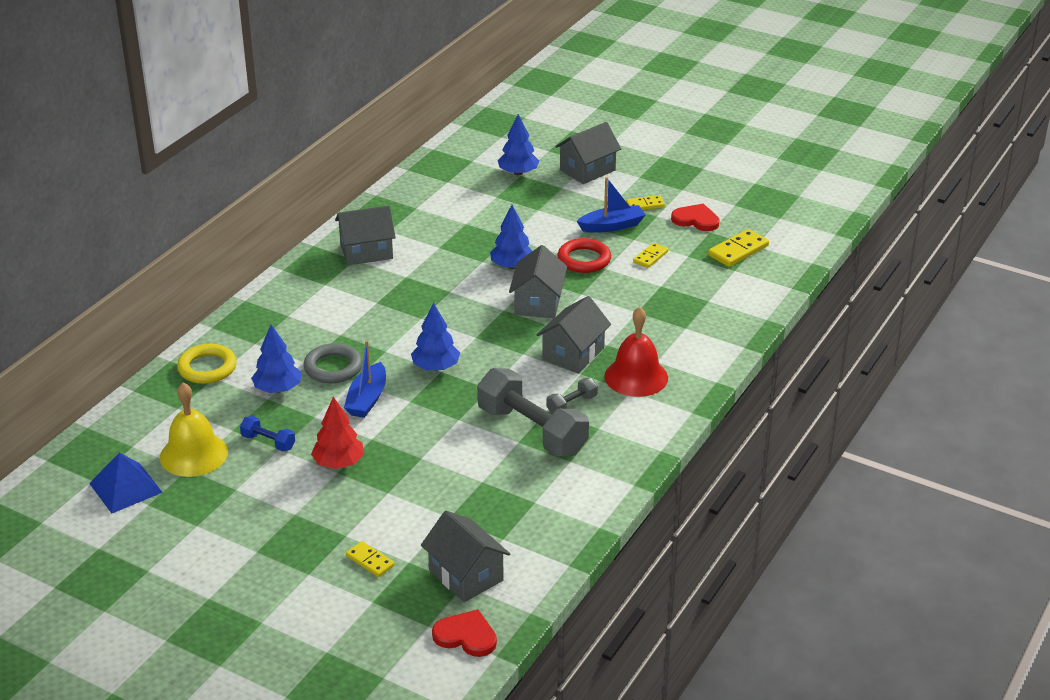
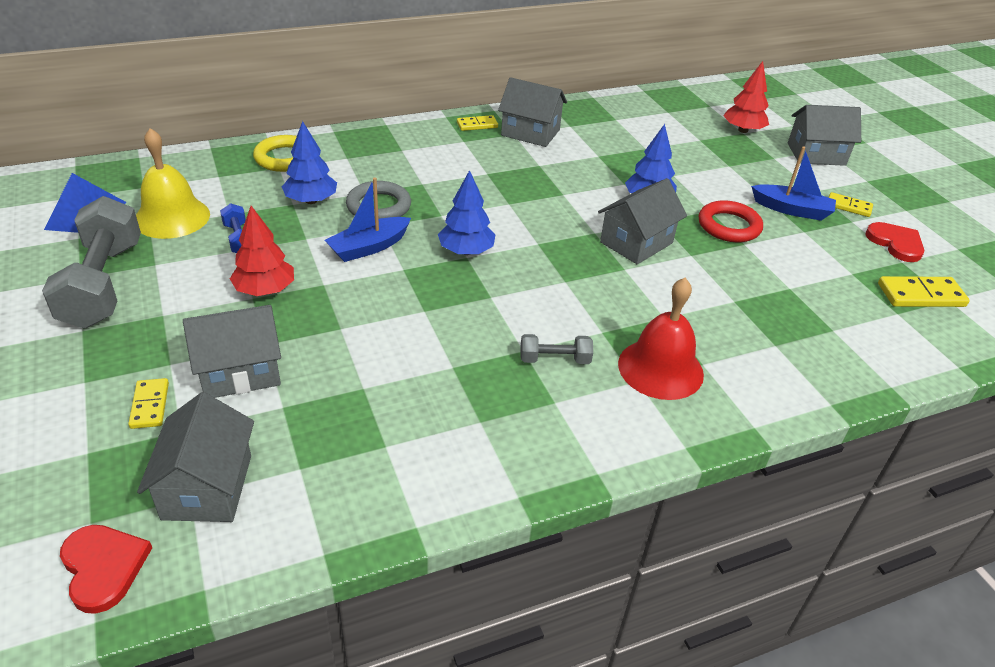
camera: 35 degrees right, 5 degrees up
(518, 173) = (743, 130): blue tree -> red tree
(532, 431) = (480, 364): grey dumbbell -> grey dumbbell (103, 284)
(573, 354) = (617, 308): grey house -> grey house (240, 371)
(650, 257) = (806, 255): yellow domino -> yellow domino (477, 125)

